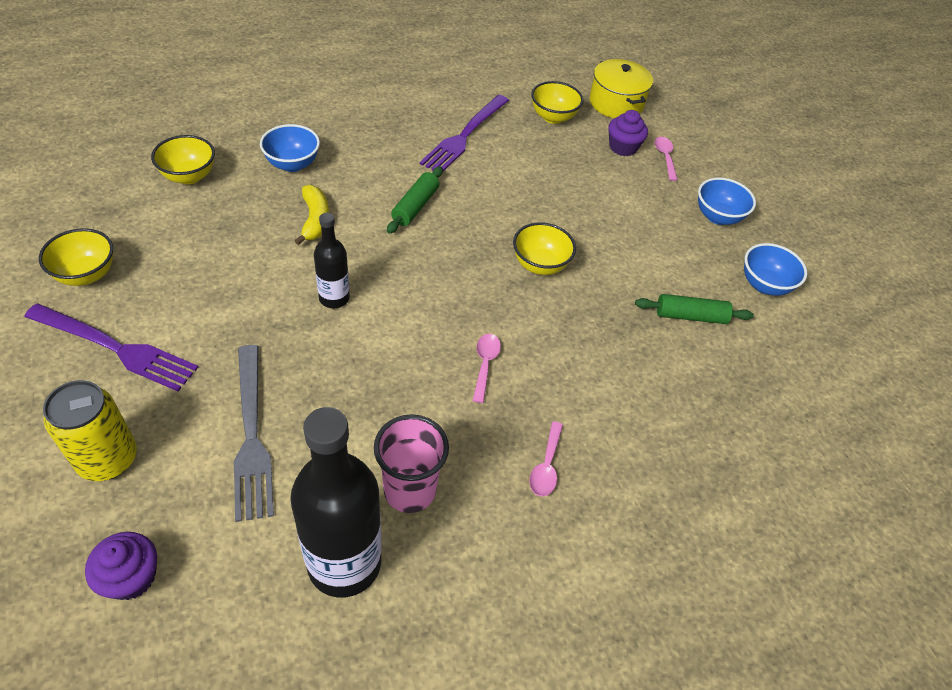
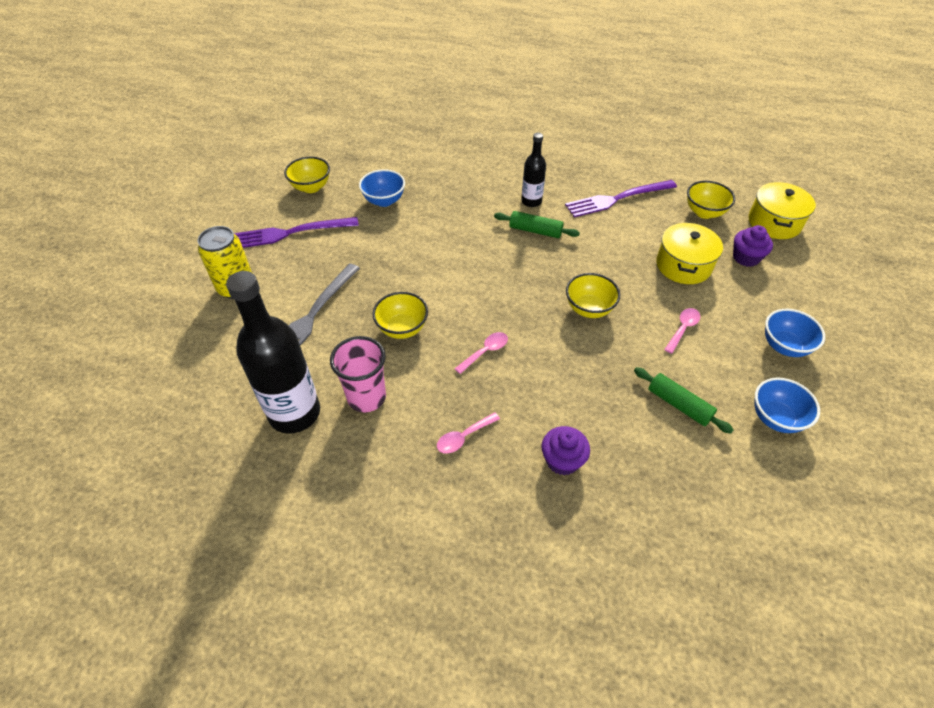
camera: 45 degrees right, 0 degrees up
(116, 348) = (290, 233): purple fork -> purple fork turned 105 degrees clockwise
(131, 577) = (194, 352): purple cupcake -> purple cupcake (562, 460)
(189, 176) = (412, 155): yellow bowl -> yellow bowl (402, 328)
(292, 164) = (479, 172): blue bowl -> blue bowl (384, 201)
(315, 220) = (461, 211): yellow banana -> none
(334, 298) = (429, 263): black bottle -> black bottle (531, 201)
(415, 206) = (535, 231): green rolling pin -> green rolling pin turned 45 degrees clockwise
(581, 179) = (683, 265): none -> yellow pot
(665, 157) = (779, 280): pink spoon -> pink spoon (682, 329)

